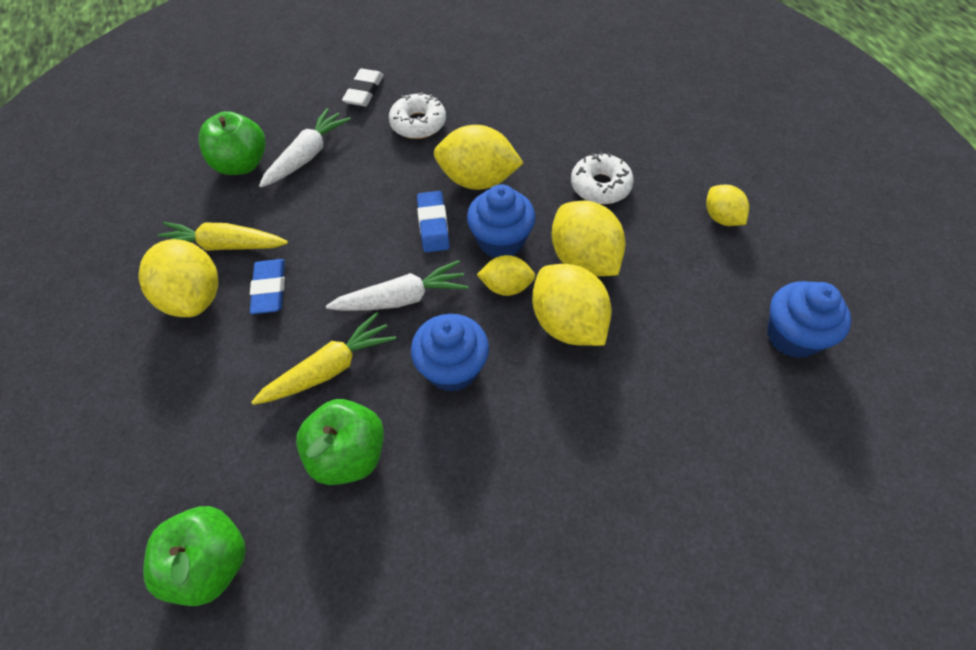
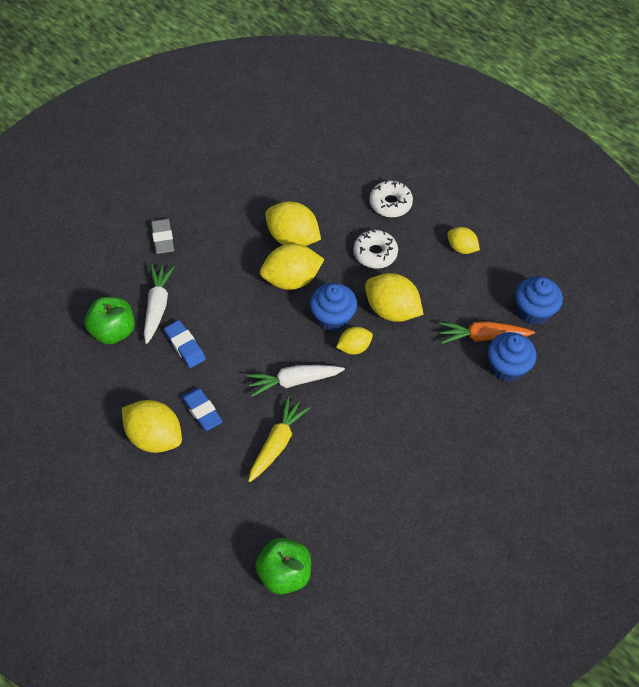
camera: 30 degrees left, 0 degrees up
(223, 245) = (147, 395): yellow carrot -> none
(348, 455) = (322, 486): green apple -> none
(364, 91) = (163, 238): white eraser -> grey eraser
(402, 298) = (293, 381): white carrot -> white carrot turned 150 degrees counterclockwise
(418, 123) = (221, 251): white donut -> white donut (390, 203)
(433, 225) = (281, 324): blue eraser -> blue eraser (185, 346)
(452, 368) = (351, 411): blue cupcake -> blue cupcake (507, 367)
(568, 324) = (404, 356): yellow lemon -> yellow lemon (292, 238)
(696, 341) = (482, 336): none -> orange carrot

